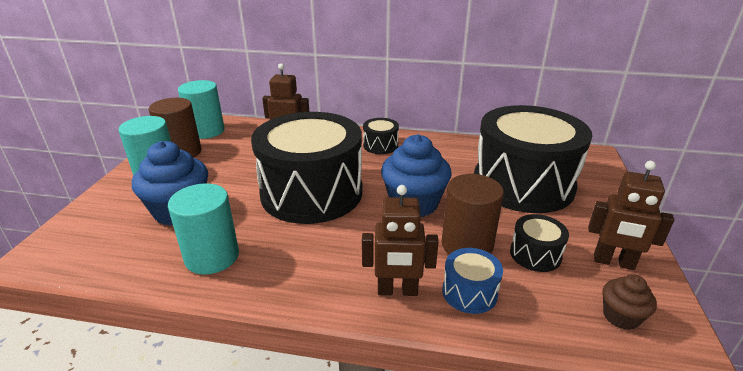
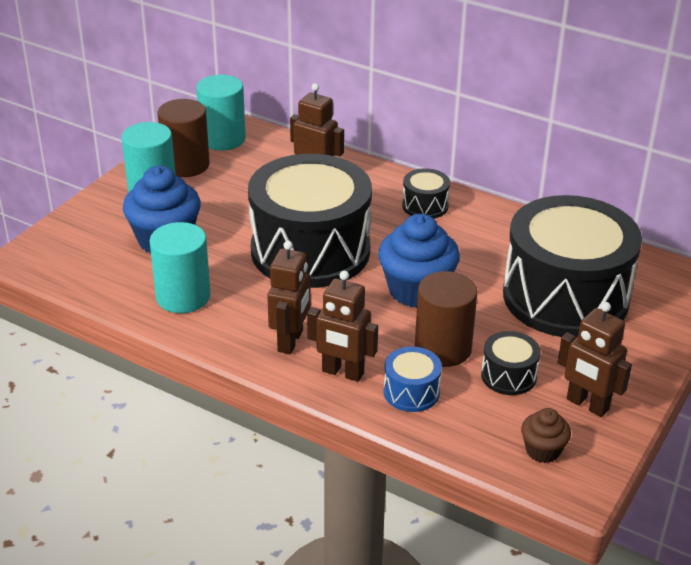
camera: 20 degrees right, 5 degrees up
(333, 273) = (291, 341): none -> brown robot

